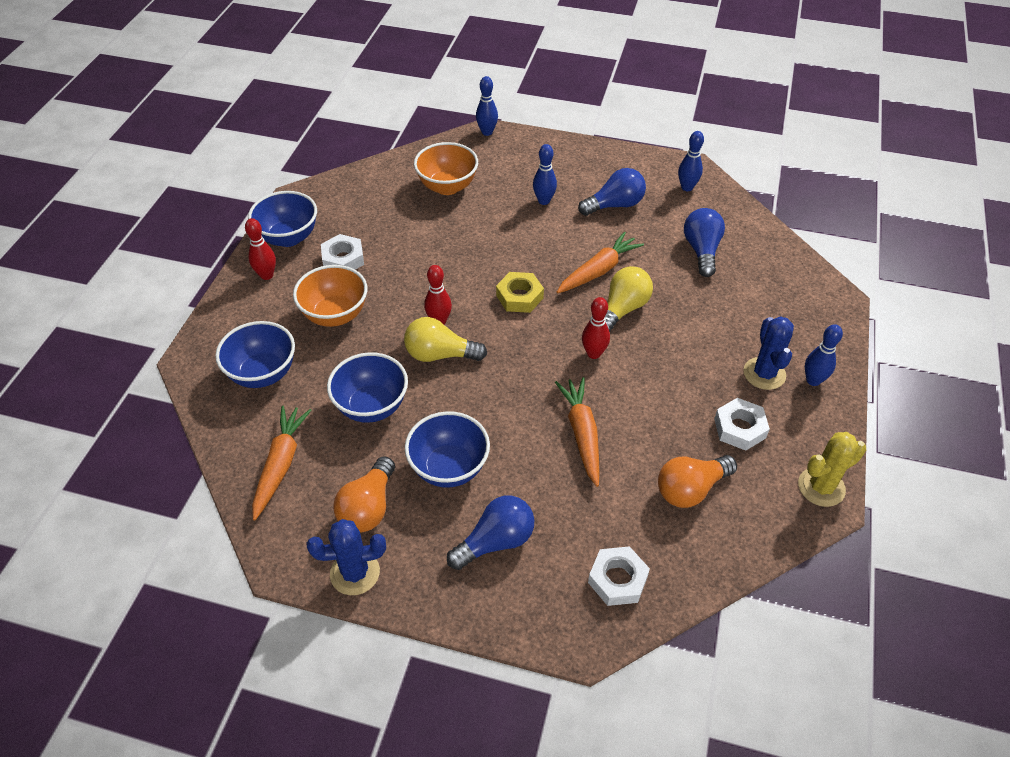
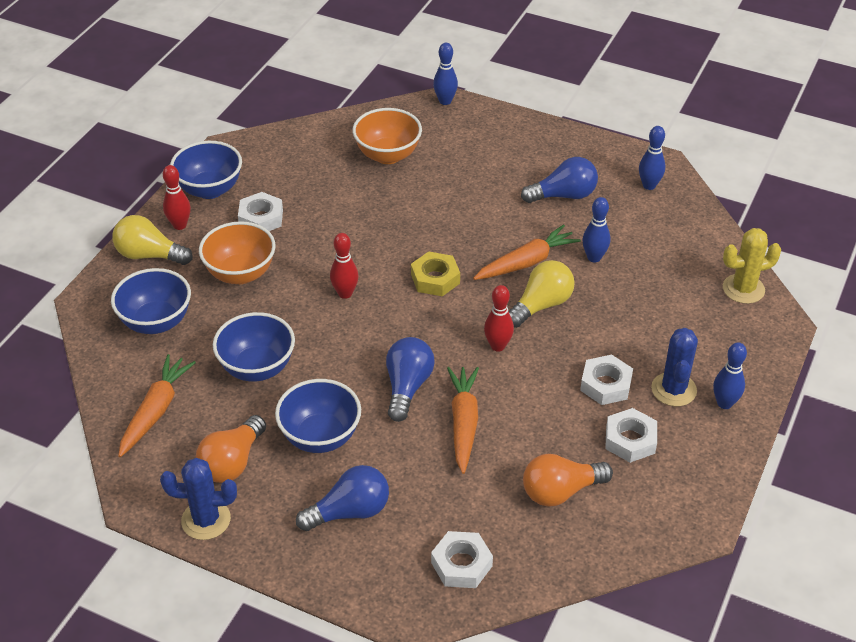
camera: 10 degrees right, 5 degrees down
(440, 354) = (338, 326): yellow light bulb -> yellow light bulb (149, 255)
(544, 201) = (487, 182): blue bowling pin -> blue bowling pin (594, 257)
(701, 250) = (645, 255): blue light bulb -> blue light bulb (407, 387)
(702, 377) = (606, 385): none -> white nut
(821, 487) = (698, 509): yellow cactus -> yellow cactus (743, 289)

